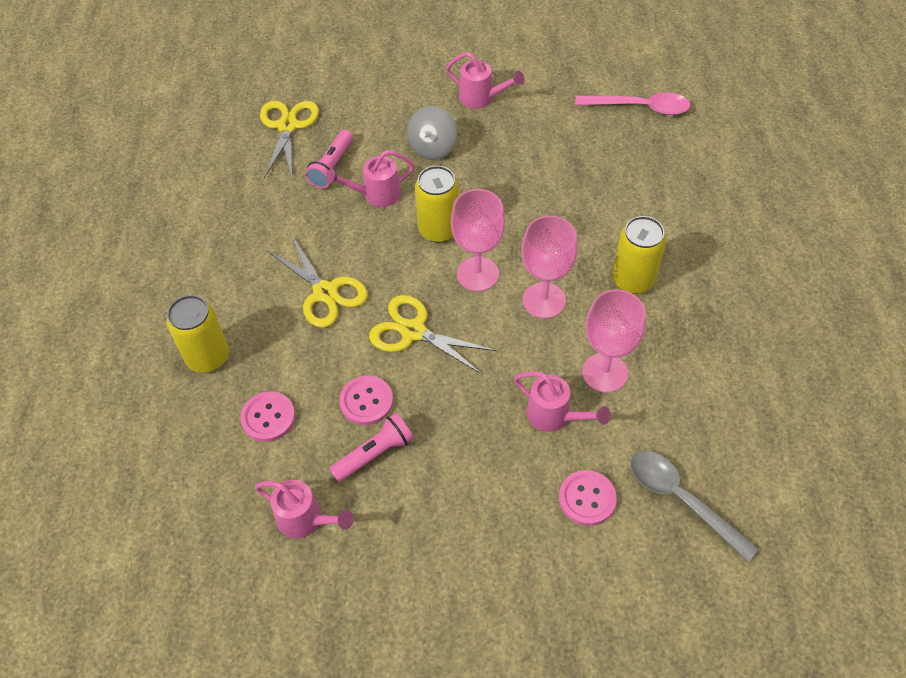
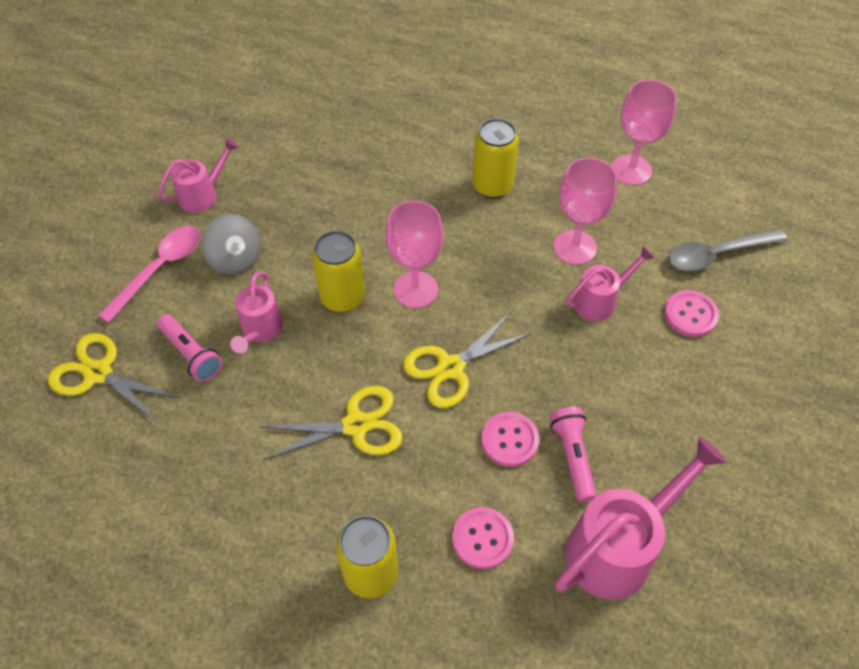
camera: 65 degrees left, 0 degrees up
(305, 520) = (619, 547): pink watering can -> pink watering can, size x1.72
(544, 300) = (476, 254): pink goblet -> pink goblet (631, 170)
(640, 107) = (309, 95): pink spoon -> pink spoon (159, 269)

